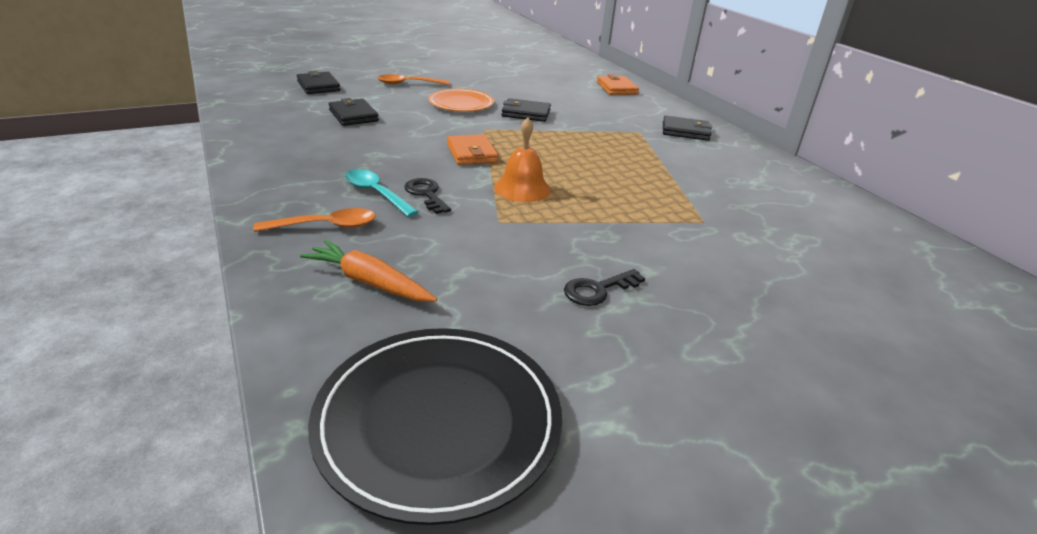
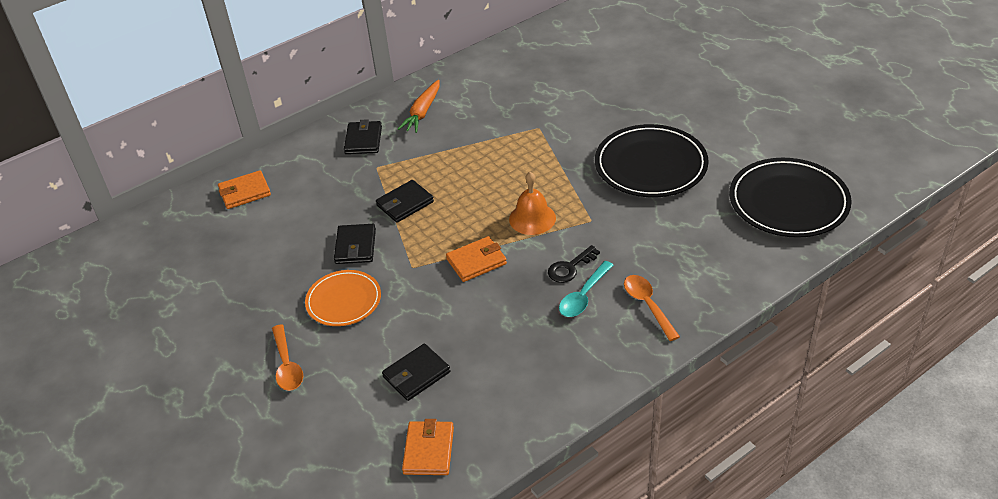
camera: 95 degrees left, 10 degrees up
(272, 110) = (429, 450): none -> orange wallet
(318, 86) = (326, 447): black wallet -> black wallet (405, 204)
(369, 282) = (700, 260): orange carrot -> orange carrot (422, 112)
(598, 290) = (650, 165): black key -> black plate

